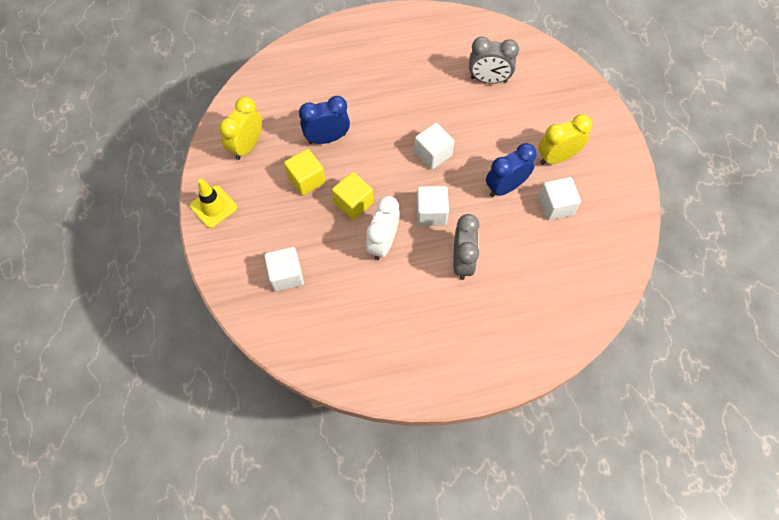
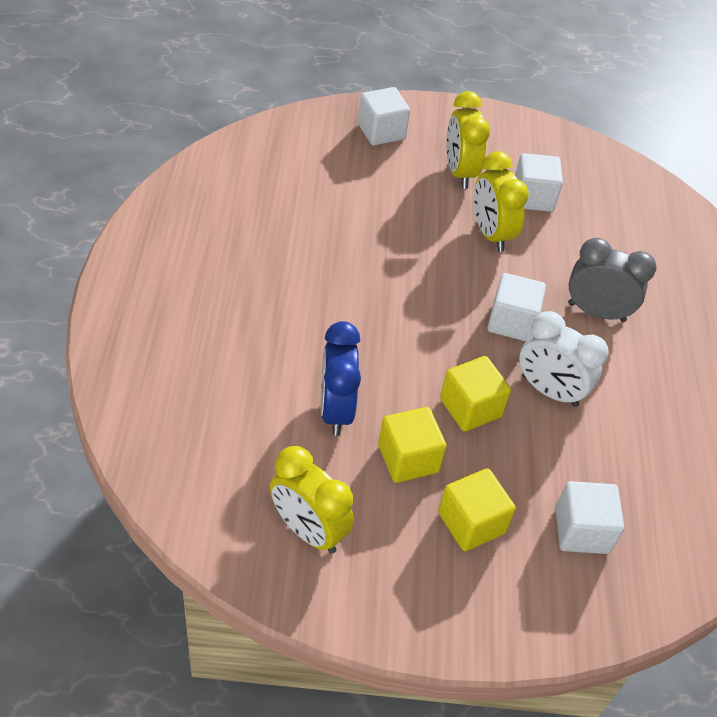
camera: 80 degrees left, 15 degrees down
(213, 207) = (422, 613): yellow traffic cone -> none
(274, 218) = (471, 523): none -> yellow cube
(433, 154) = (412, 291): white cube -> white cube (381, 131)
(488, 80) = (304, 194): grey clock -> none
(505, 187) = (490, 234): blue clock -> yellow clock

